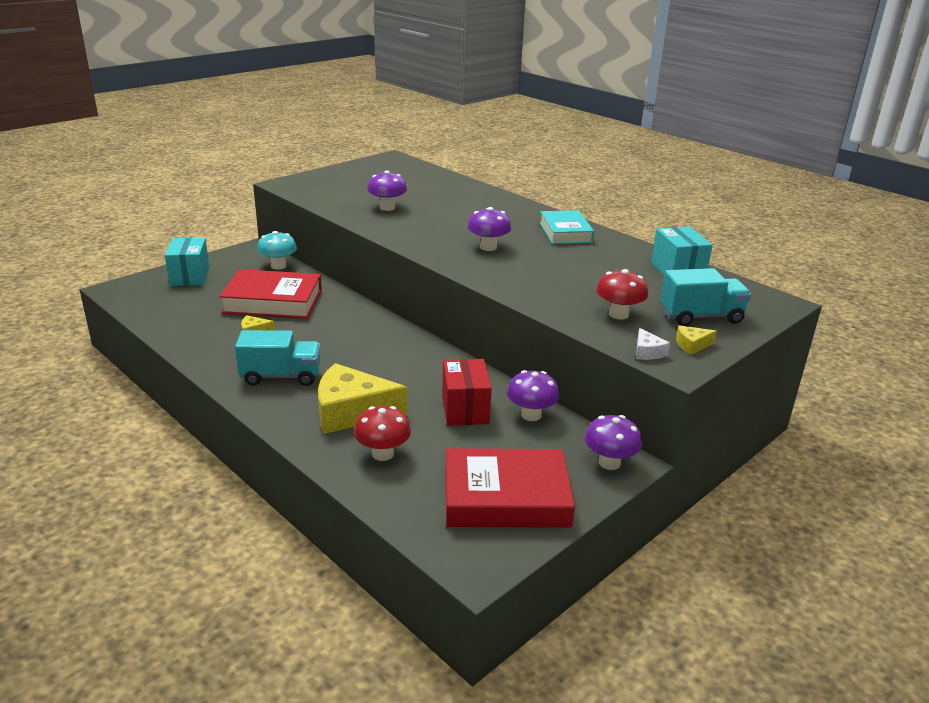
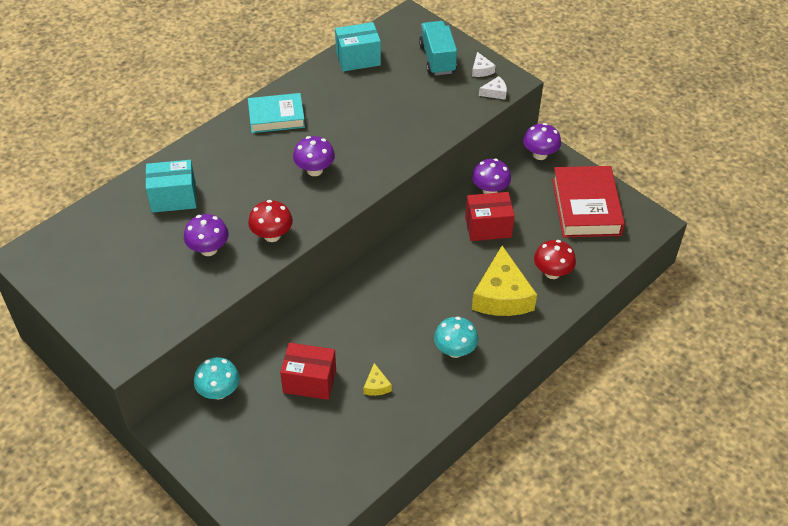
camera: 90 degrees left, 20 degrees up
(190, 276) = (246, 475): turquoise box -> turquoise box (173, 198)
(273, 301) = (309, 381): red book -> red box
(281, 376) = (455, 350): turquoise truck -> turquoise mushroom
(618, 314) = (440, 100): red mushroom -> red mushroom (272, 235)
(692, 345) = (481, 70): yellow cheese -> white cheese

